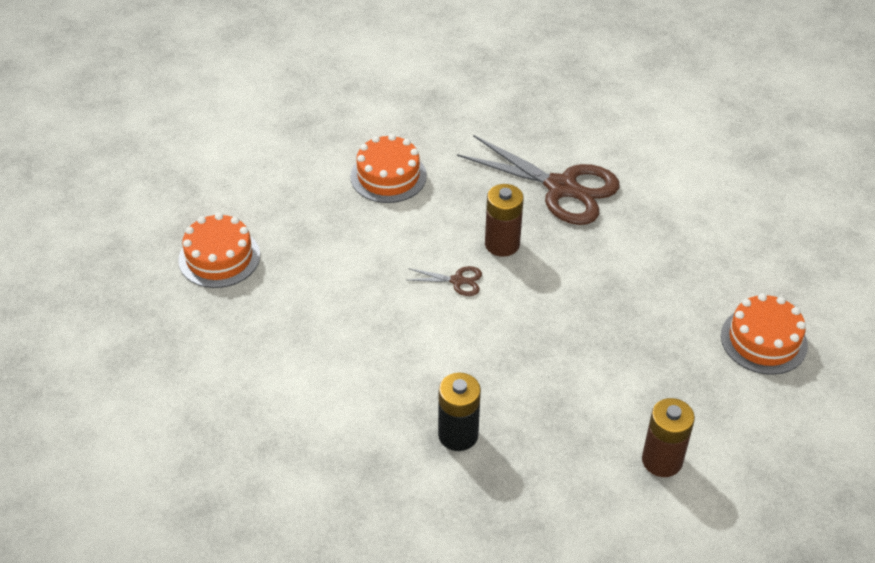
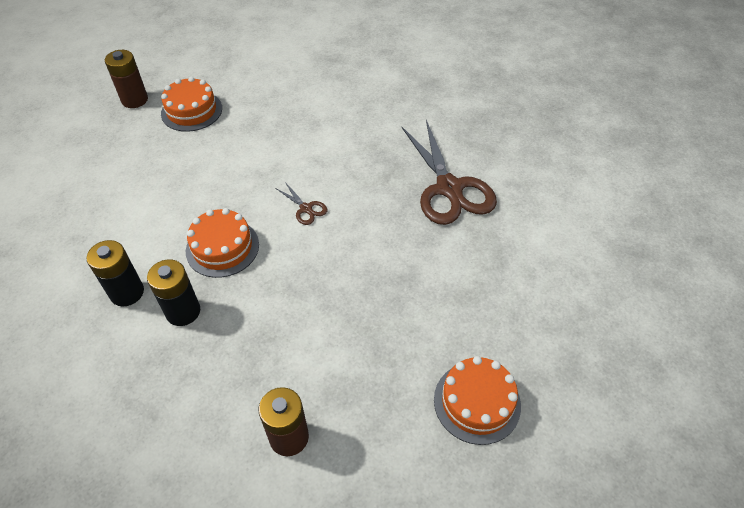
camera: 40 degrees right, 5 degrees up
(385, 455) = (127, 292): none -> black battery
(388, 176) = (343, 117): orange cake -> orange cake (222, 247)
(502, 244) = (363, 202): brown battery -> brown battery (135, 100)

